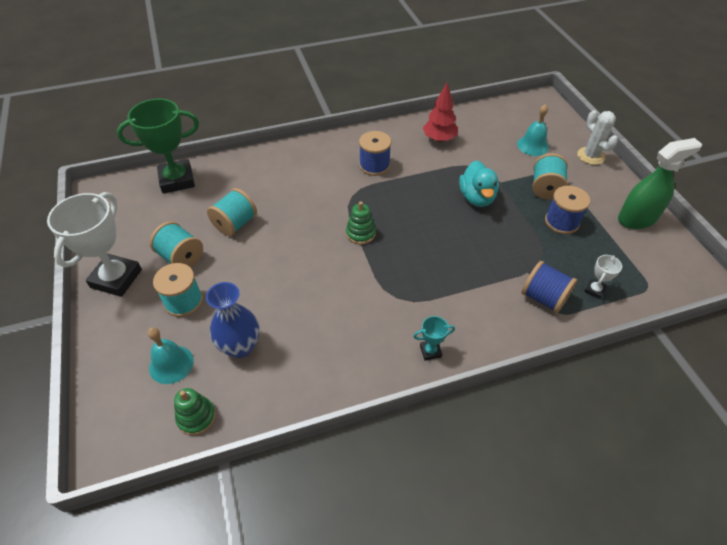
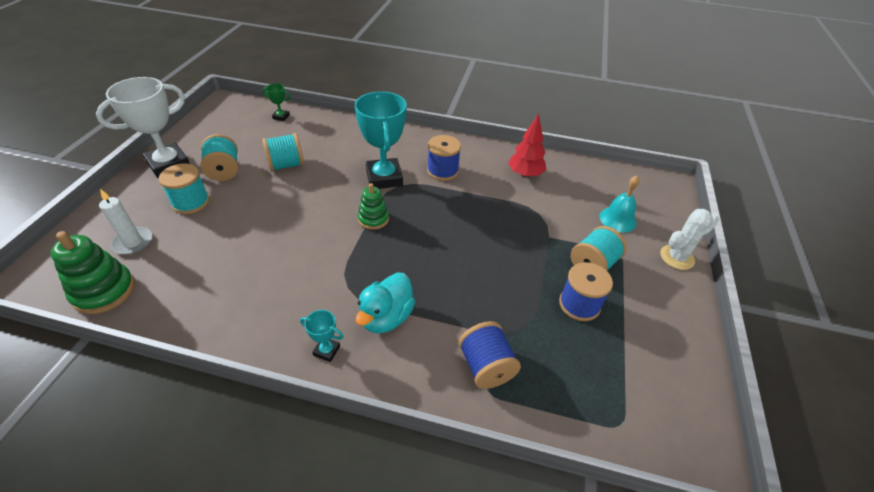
camera: 30 degrees right, 5 degrees down
(171, 364) = (133, 242): turquoise bell -> white candle
(177, 180) = (281, 117): green trophy -> green trophy, size x0.44
(196, 417) = (104, 291): green stacking toy -> green stacking toy, size x1.56
(240, 346) = (190, 257): blue vase -> none
(333, 194) = (384, 178): none -> turquoise trophy
(477, 198) = (510, 239): turquoise duck -> turquoise duck (386, 317)
(591, 156) = (677, 257): white cactus -> white cactus turned 60 degrees clockwise
(594, 290) = (550, 391): white trophy -> none
(637, 218) = (675, 345): green spray bottle -> none

